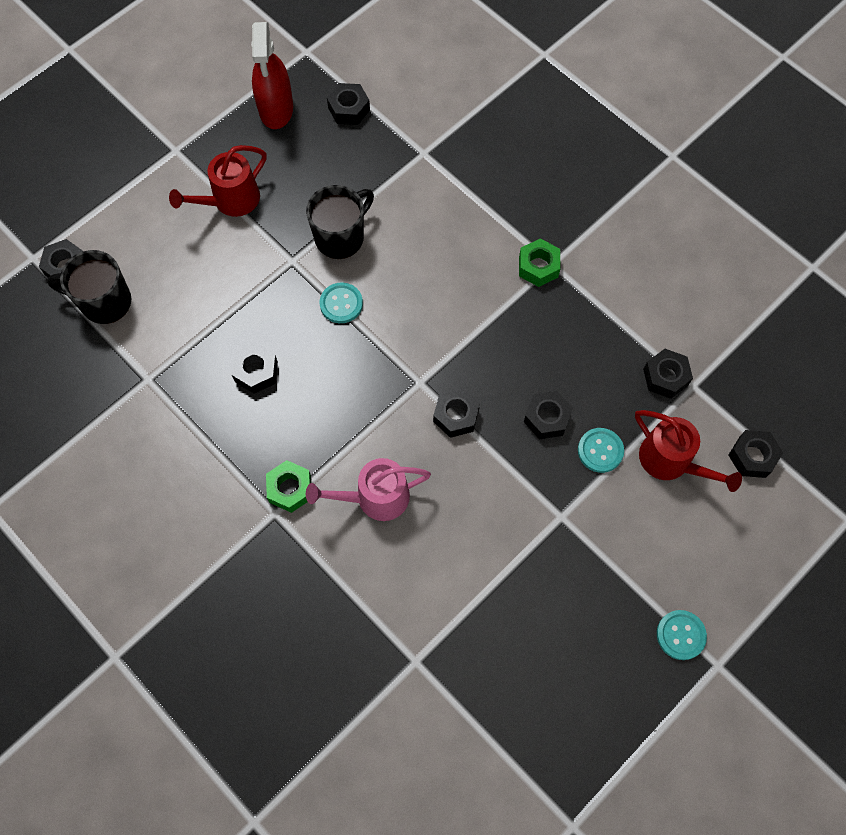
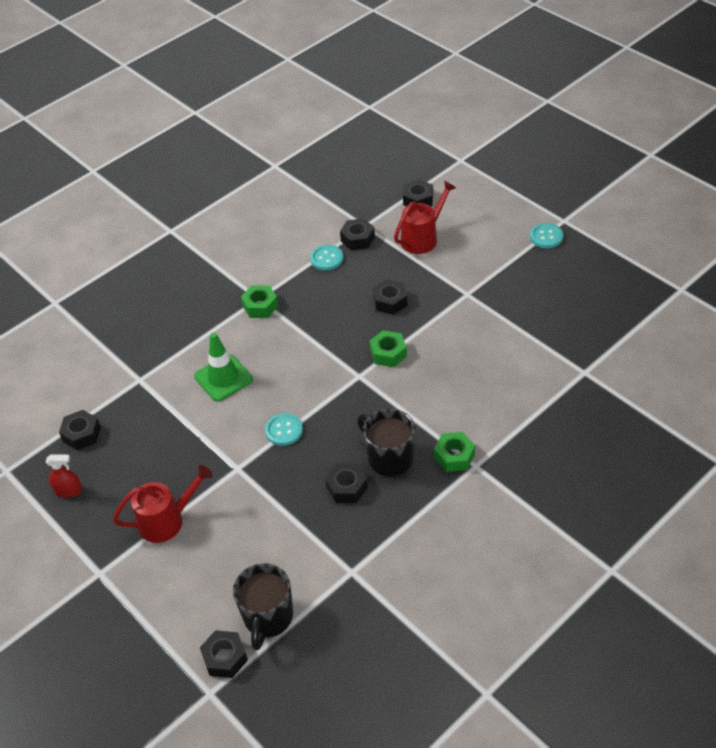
camera: 85 degrees left, 20 degrees down
(230, 201) = (167, 520): red watering can -> red watering can turned 75 degrees counterclockwise
(276, 109) = (68, 491): red spray bottle -> red spray bottle, size x0.53
(341, 237) = (217, 434): black mug -> black mug (389, 458)
(375, 498) = (459, 400): pink watering can -> none
(422, 236) = (223, 378): none -> green traffic cone
(456, 416) = (388, 353): black nut -> green nut
(600, 451) = (415, 273): turquoise button -> turquoise button (327, 258)

